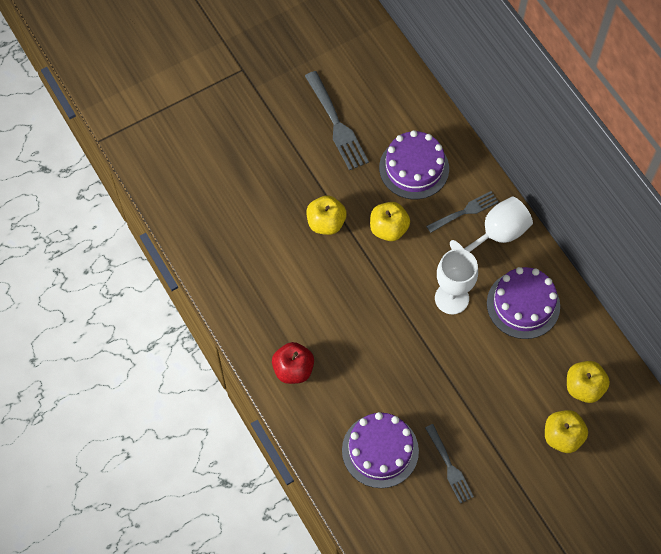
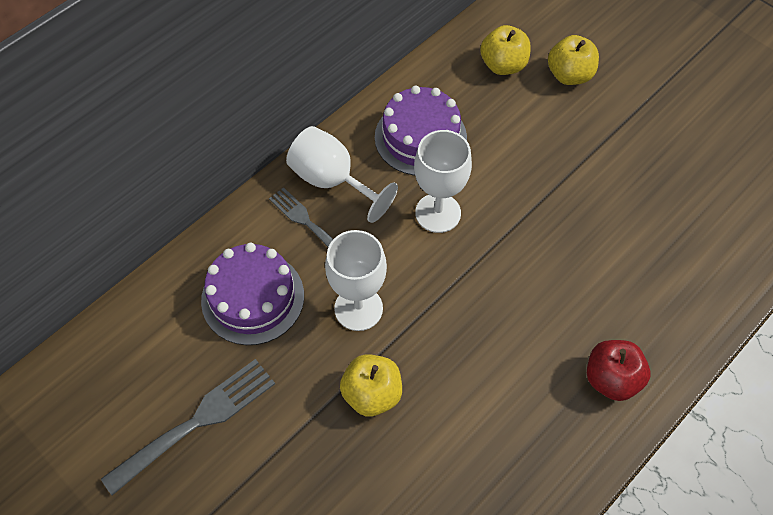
camera: 105 degrees left, 5 degrees down
(380, 450) = (672, 248): purple cake -> none
(388, 229) = (358, 308): yellow apple -> white goblet
(449, 466) = (655, 173): grey fork -> none

